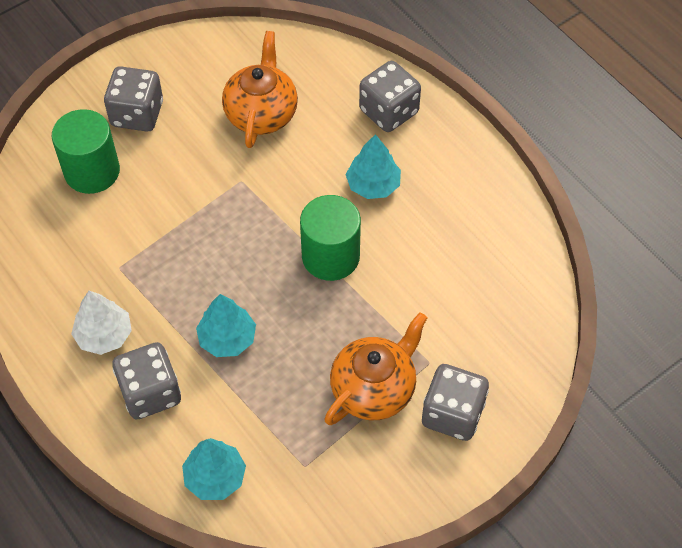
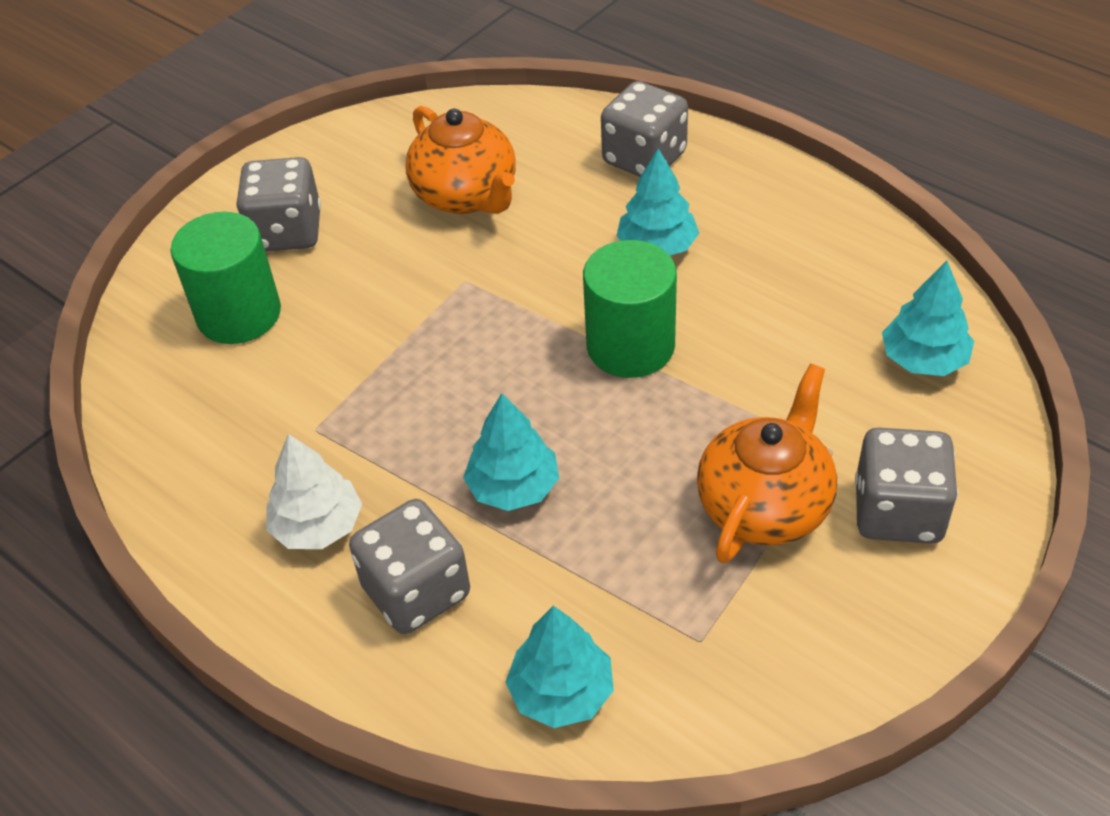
camera: 10 degrees left, 10 degrees down
(261, 113) = (466, 196): orange teapot -> orange teapot turned 150 degrees clockwise
(512, 312) = (923, 359): none -> turquoise tree

